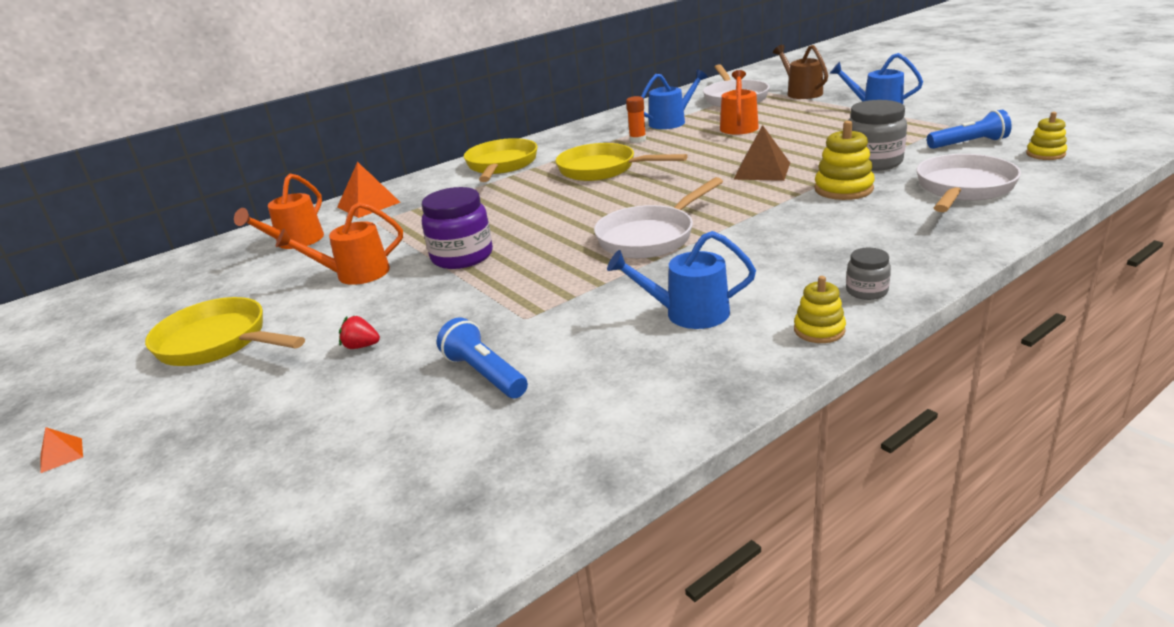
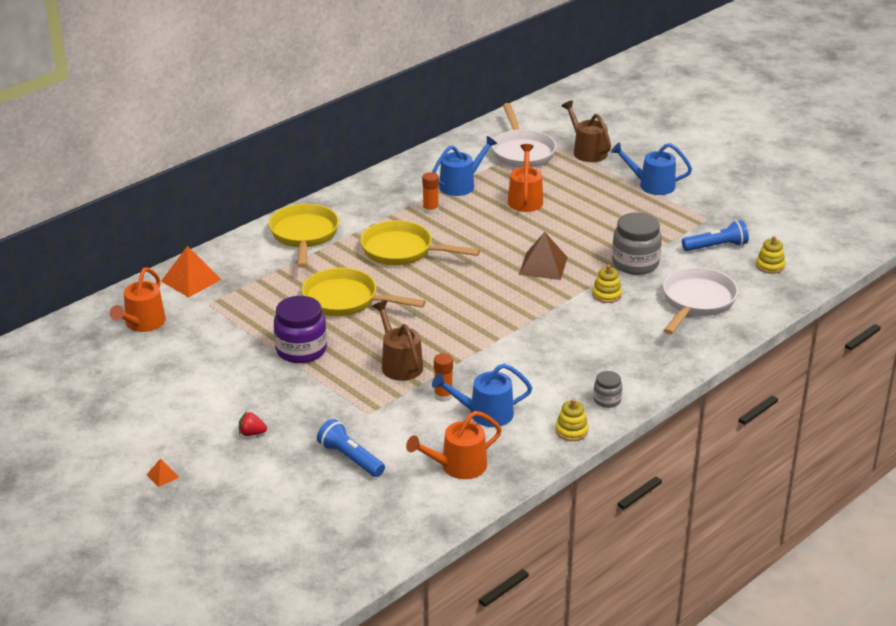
camera: 10 degrees left, 5 degrees up
(61, 455) = (76, 512): orange pyramid -> orange pyramid (162, 475)
(218, 343) = (135, 426): yellow pan -> yellow pan (346, 300)
(356, 274) = (216, 364): orange watering can -> orange watering can (458, 466)
(579, 264) = (399, 364): none -> brown watering can
(631, 295) = (443, 396): none -> orange glue stick
(650, 237) = (453, 338): white pan -> none
(843, 189) = (606, 295): yellow stacking toy -> yellow stacking toy, size x0.63

